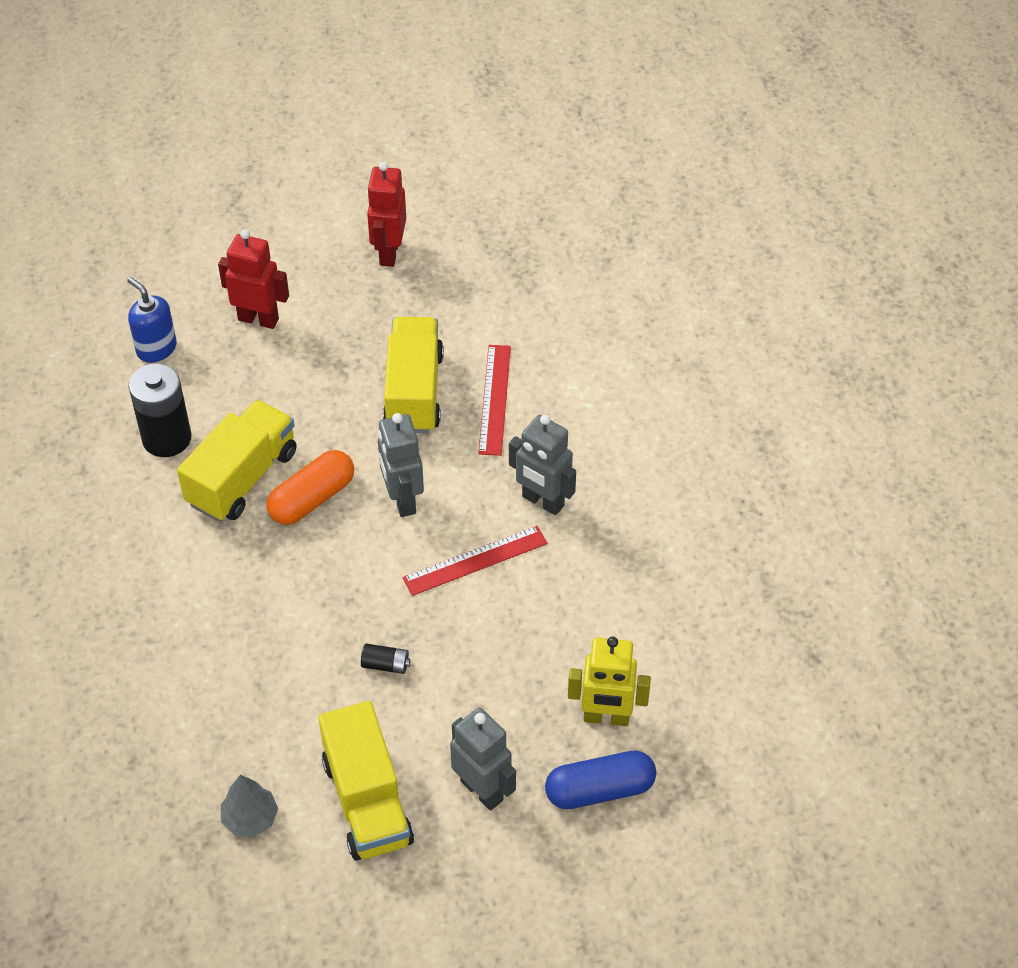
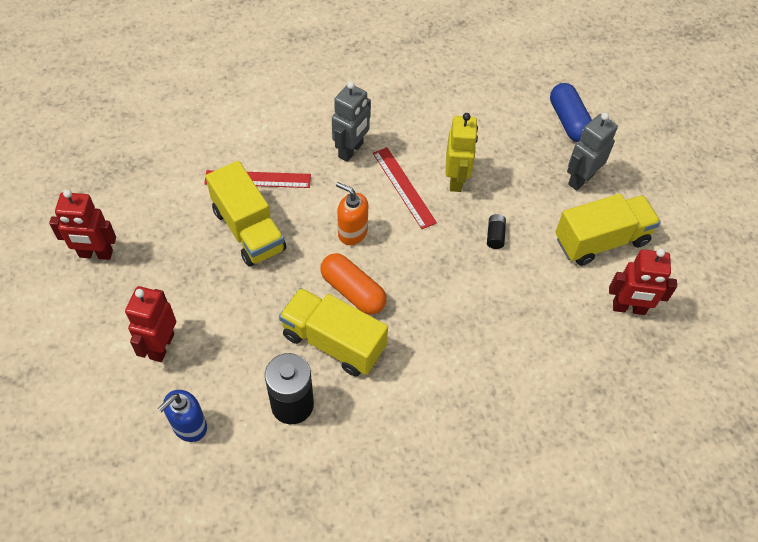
camera: 95 degrees left, 5 degrees up
(250, 818) = (628, 308): grey tree -> red robot
(402, 500) = (352, 232): grey robot -> orange soap dispenser
(414, 392) = (248, 230): yellow truck -> yellow truck turned 120 degrees counterclockwise
(606, 717) = (517, 118): yellow robot -> yellow robot (456, 180)

